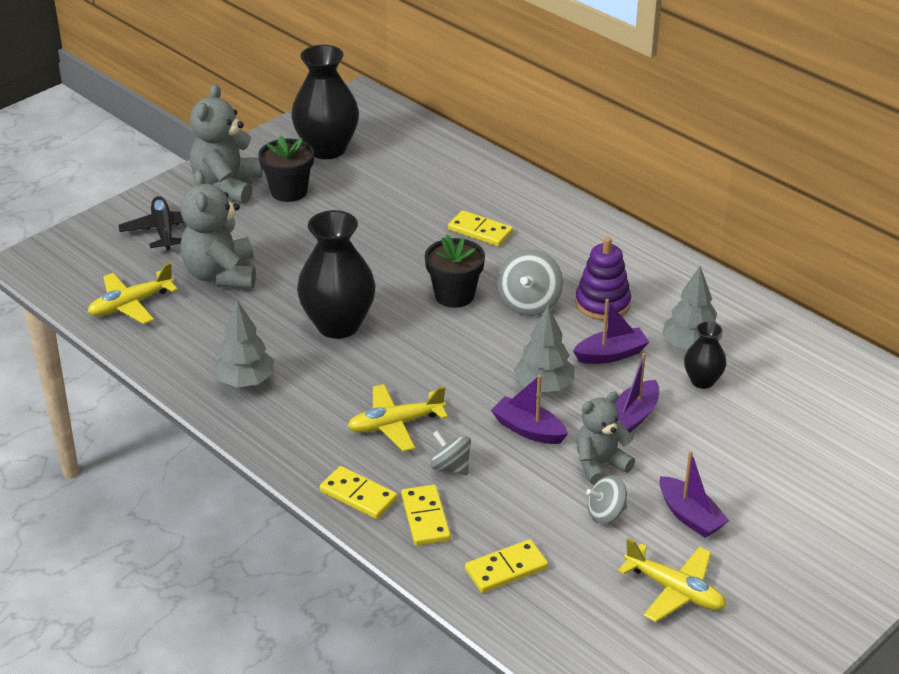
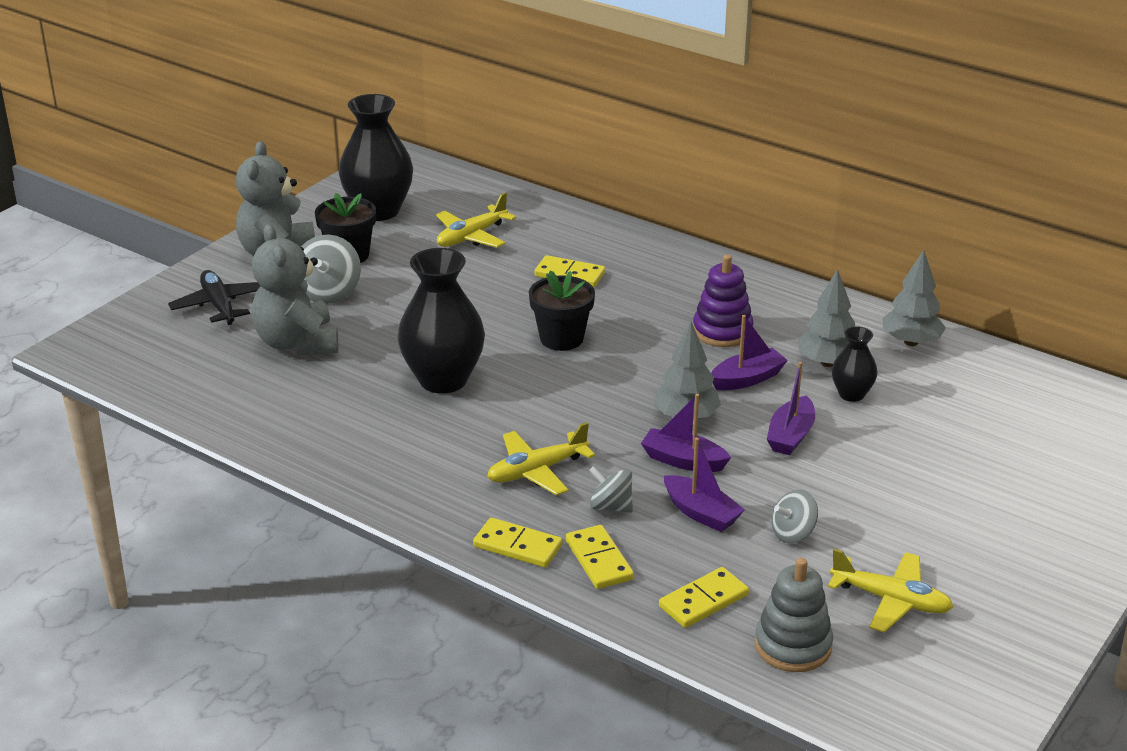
camera: 10 degrees left, 5 degrees down
(131, 305) = (203, 383): yellow plane -> yellow plane (471, 236)
(245, 381) = (356, 446): grey tree -> grey tree (911, 342)
(529, 303) = (644, 338): grey spinning top -> grey spinning top (328, 293)
(572, 623) = (793, 646): none -> grey stacking toy
(600, 464) = (771, 486): grey teddy bear -> none
(690, 516) = (882, 526): purple boat -> purple boat (701, 513)

